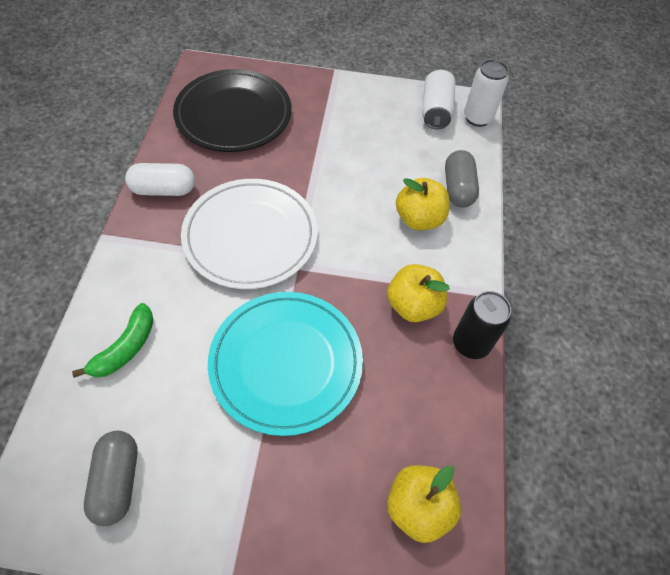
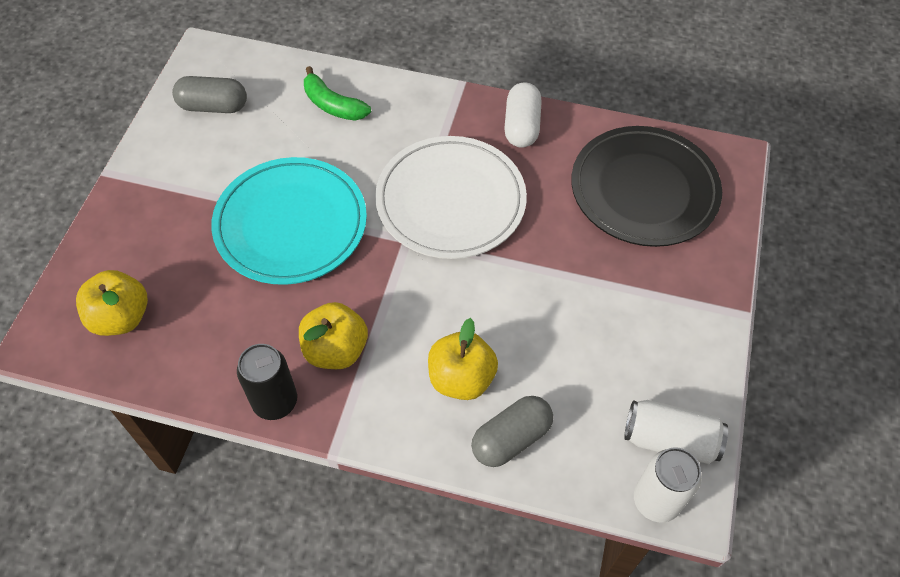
camera: 100 degrees right, 0 degrees up
(458, 188) = (511, 438): grey capsule -> grey capsule turned 45 degrees counterclockwise

